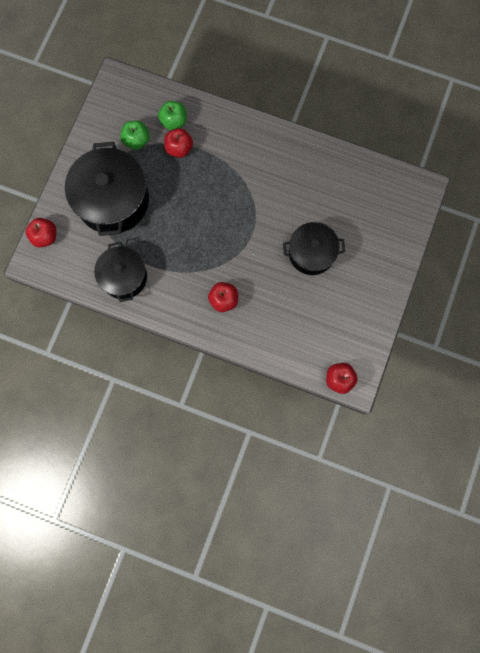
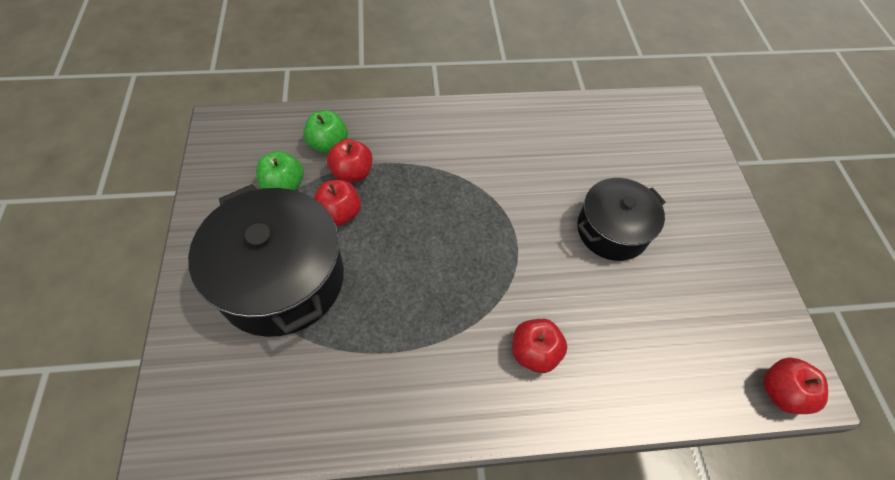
camera: 30 degrees left, 20 degrees down
(45, 237) = (180, 387): red apple -> red apple (339, 214)
(124, 277) = (352, 392): black pot -> none

